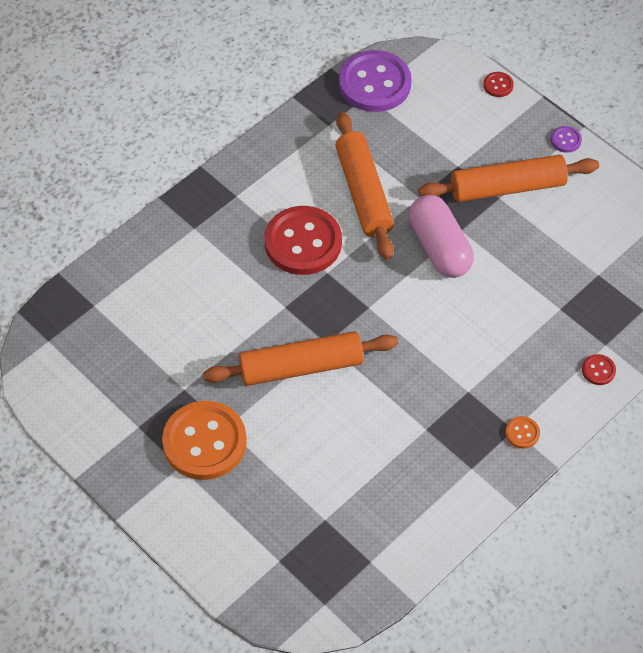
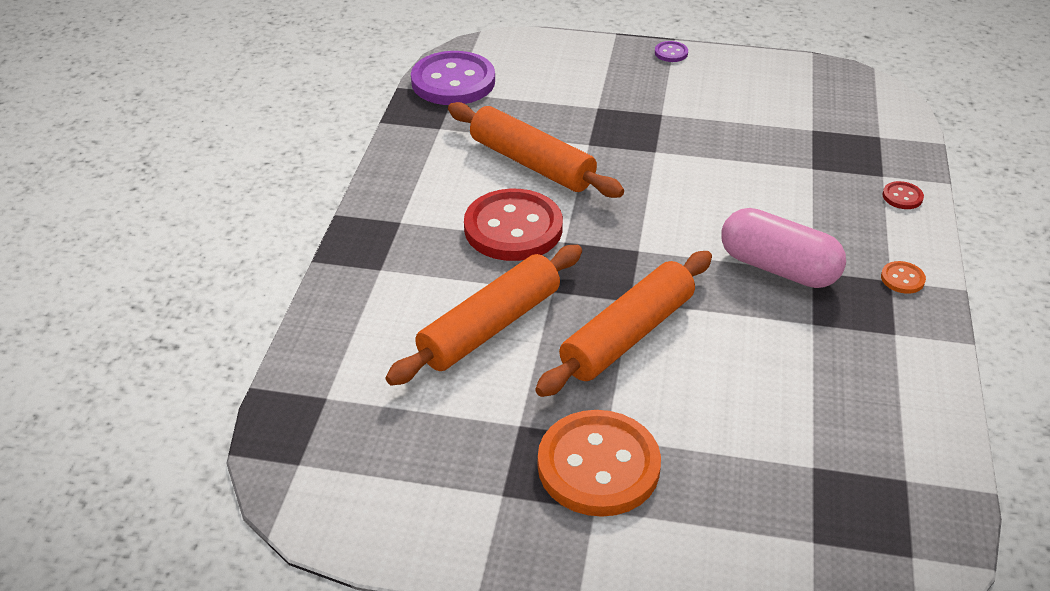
camera: 35 degrees left, 15 degrees down
(439, 247) = (652, 172): pink capsule -> pink capsule (778, 268)
(498, 85) = (569, 40): red button -> none
(507, 187) = (660, 104): orange rolling pin -> orange rolling pin (490, 327)

